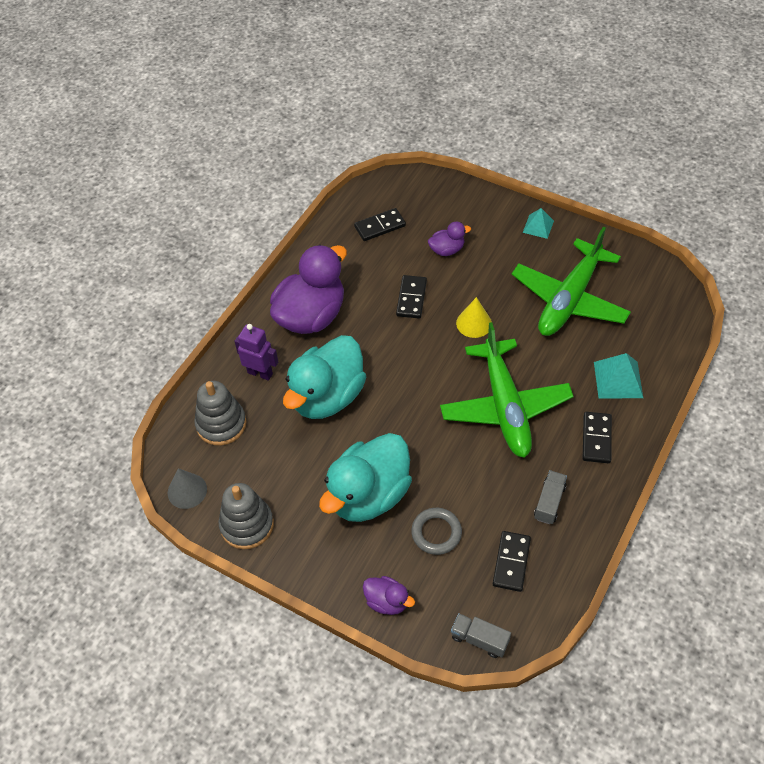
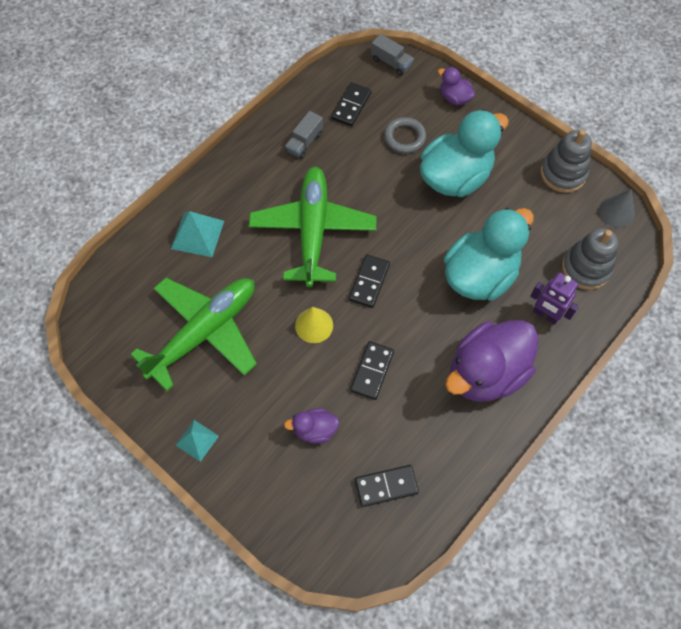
camera: 170 degrees left, 10 degrees up
(596, 439) = (242, 185): black domino -> black domino (369, 282)

